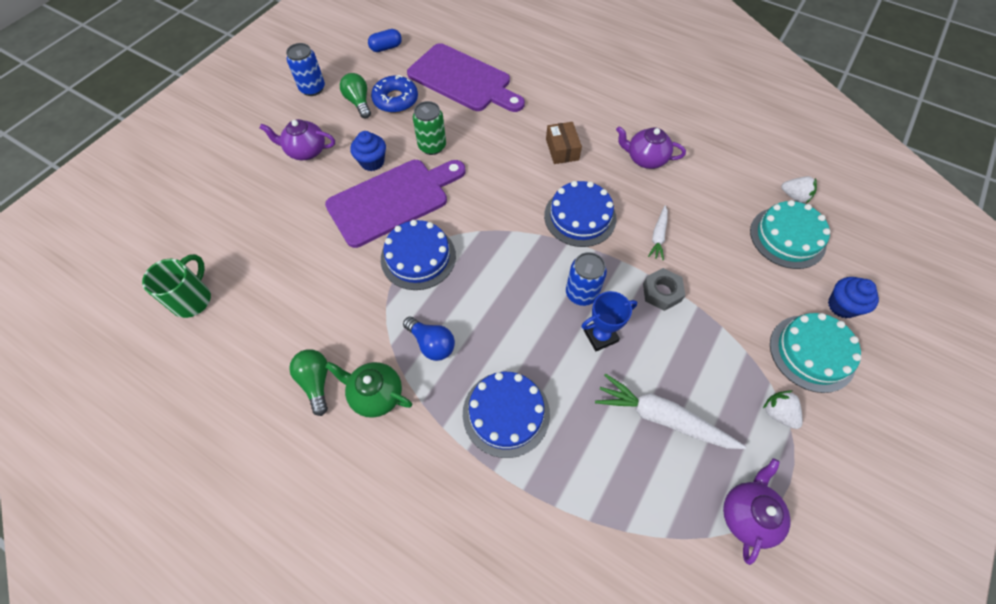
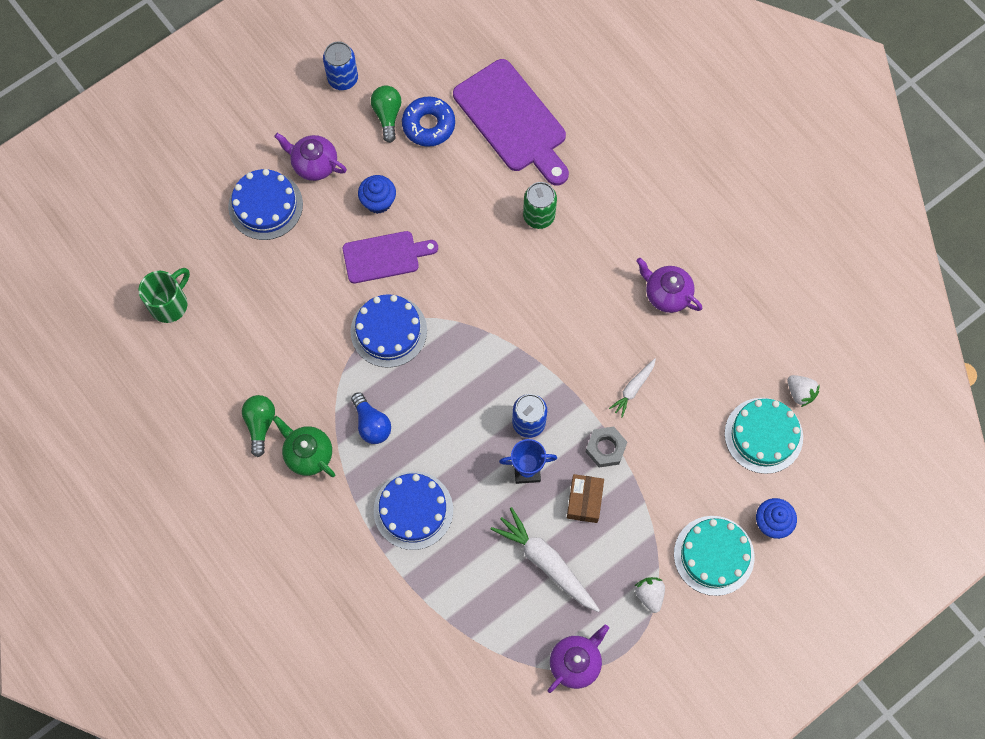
camera: 20 degrees right, 10 degrees up
(386, 48) = (442, 43): blue capsule -> none
(393, 200) = (384, 256): purple cutting board -> purple cutting board, size x0.62
(432, 146) = (447, 202): green can -> green can (539, 216)
(562, 149) = (583, 252): brown box -> brown box (584, 501)
(580, 217) = (565, 340): blue cake -> blue cake (265, 205)

